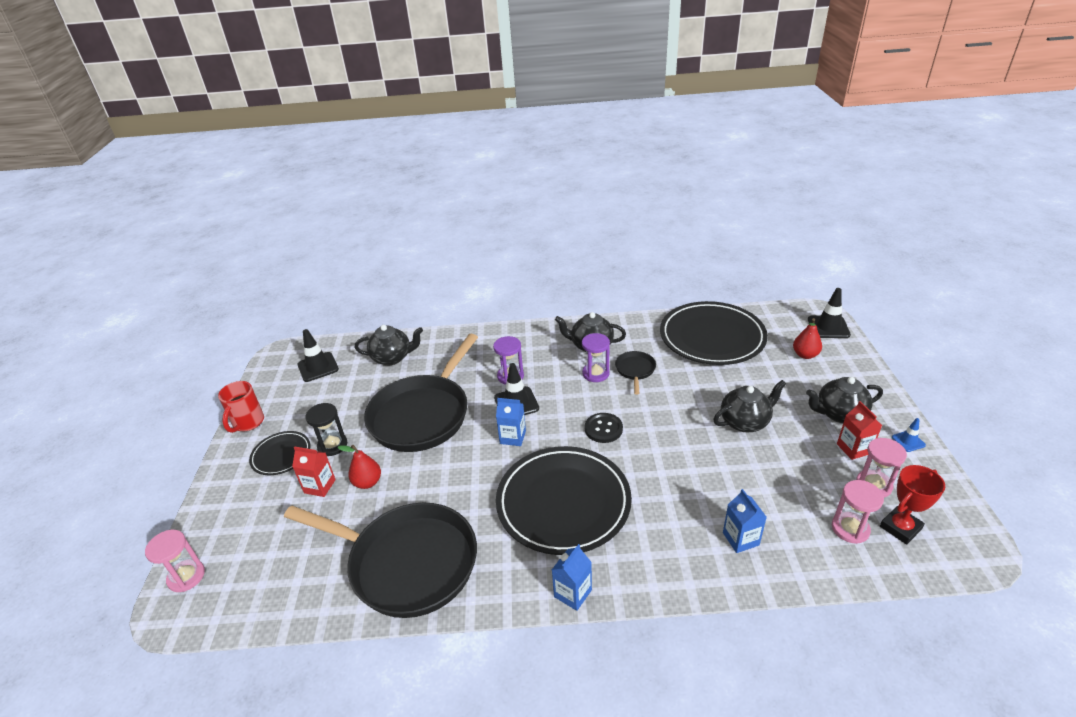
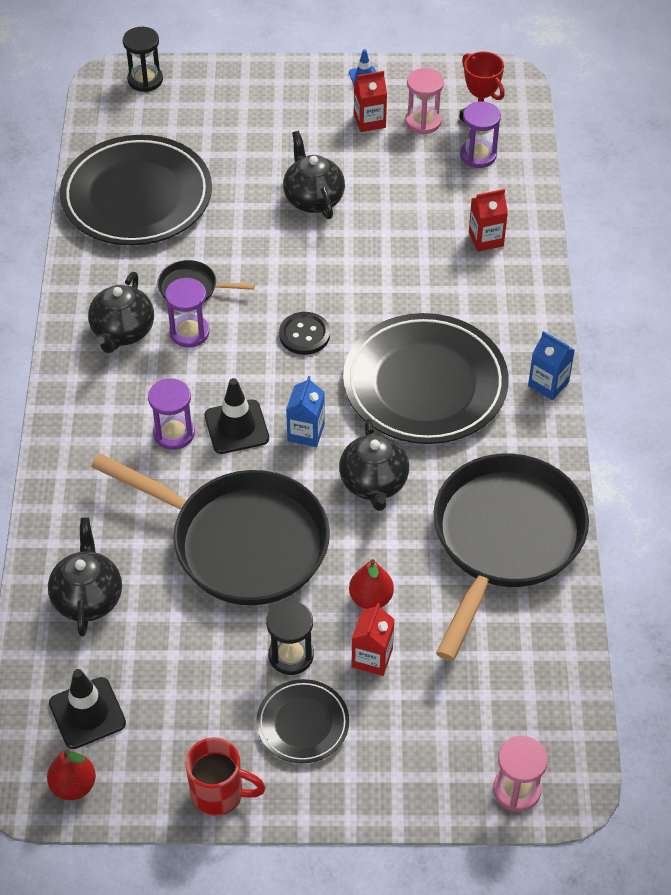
camera: 90 degrees left, 15 degrees up
(740, 539) = (486, 239): blue carton -> red carton
(805, 355) = (198, 116): red pear -> red pear (74, 785)
(828, 327) = (145, 80): black traffic cone -> black hourglass
(839, 414) = (312, 117): black teapot -> black teapot (373, 483)
(850, 529) = (478, 155): pink hourglass -> purple hourglass

